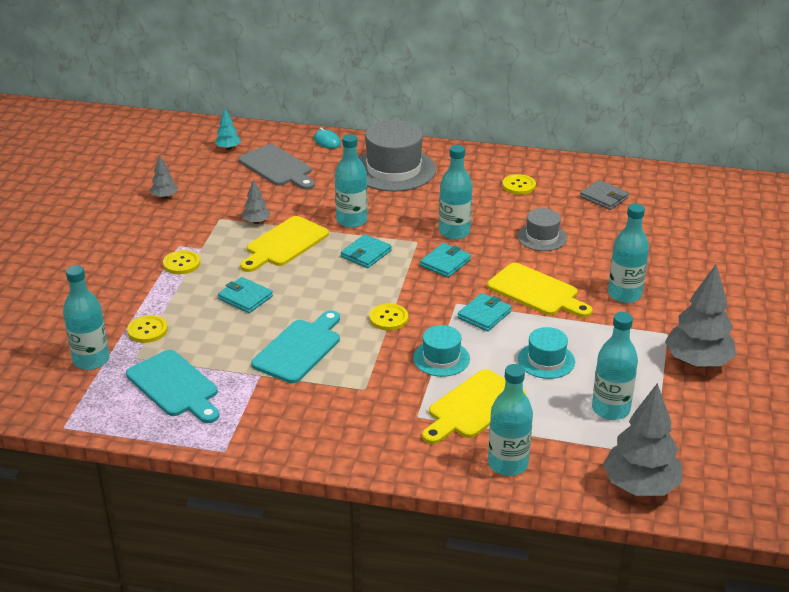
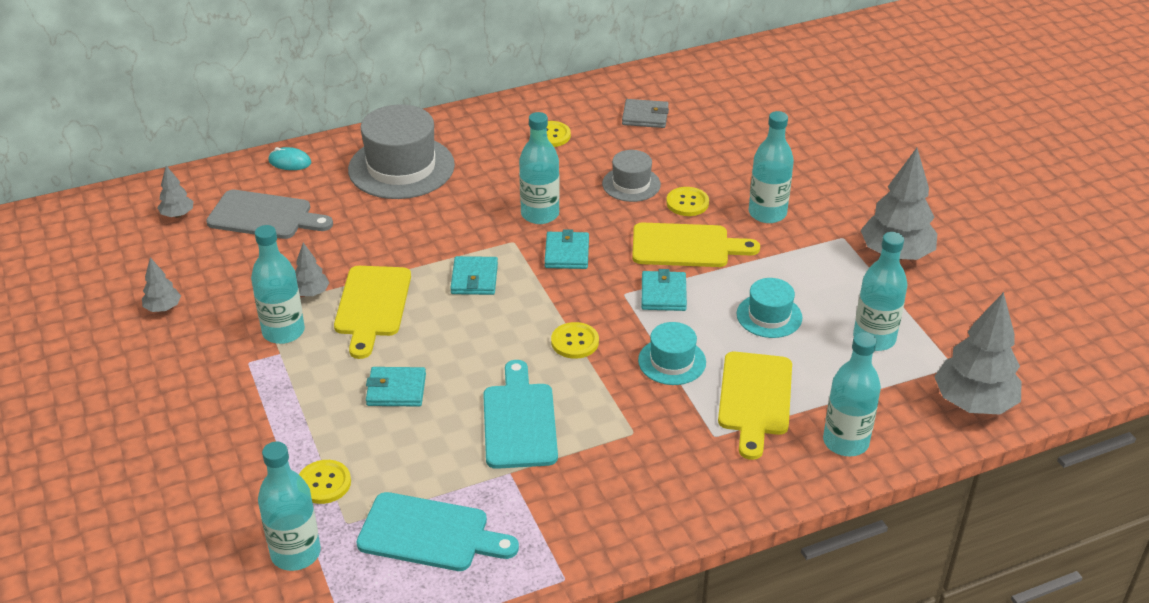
camera: 35 degrees left, 5 degrees up
(181, 263) = (276, 382): yellow button -> yellow button (687, 203)
(228, 148) = (177, 215): turquoise tree -> grey tree
(351, 220) = (418, 246): turquoise bottle -> turquoise bottle (283, 332)

